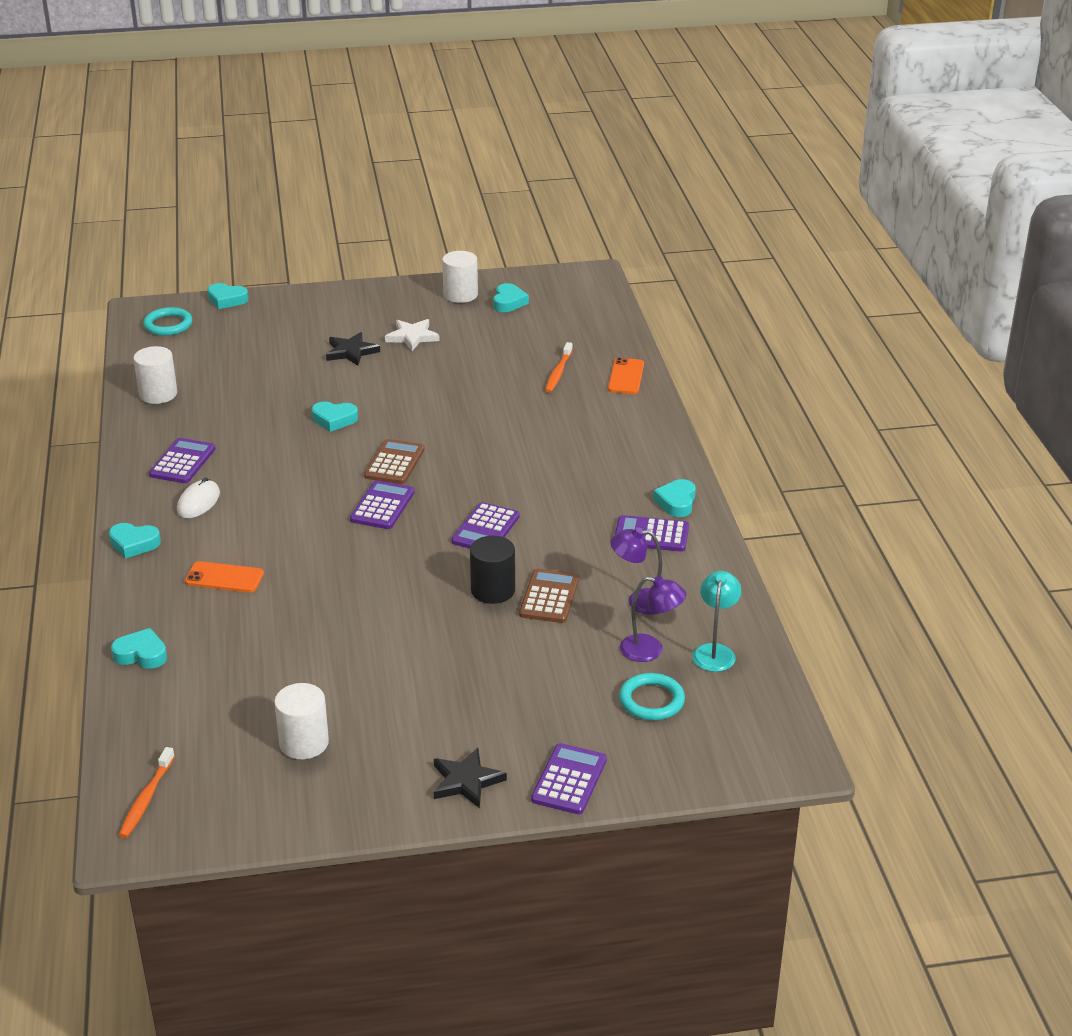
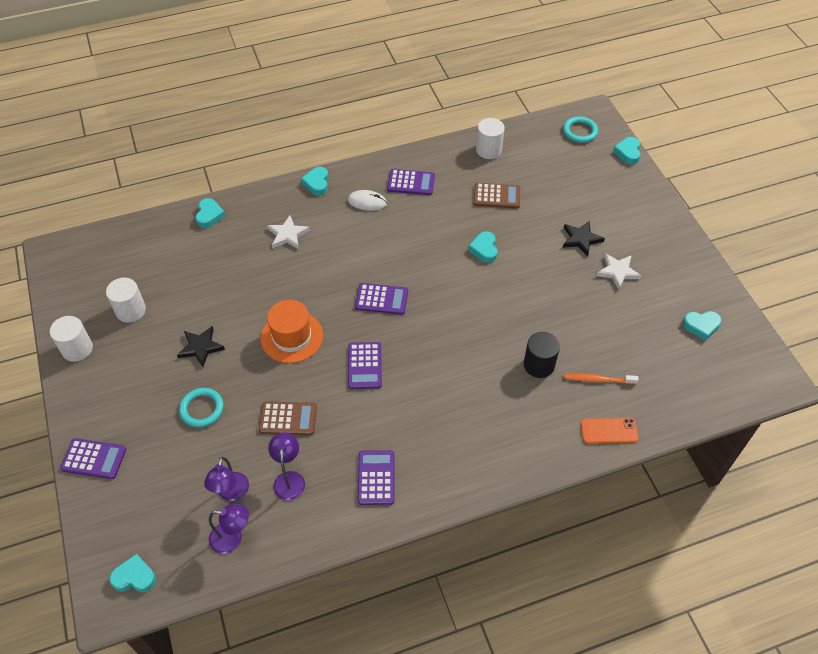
camera: 80 degrees right, 20 degrees up
(146, 799) = (85, 250): orange toothbrush -> none
(224, 578) = (288, 234): orange phone -> white star
(394, 463) = (437, 295): brown calculator -> brown calculator (496, 196)
(416, 586) = (292, 337): none -> orange hat
(460, 295) = (698, 291): white cylinder -> white cylinder (77, 349)
(466, 781) = (94, 401): black star -> black star (201, 347)
(485, 529) = (364, 366): purple calculator -> purple calculator turned 105 degrees counterclockwise
(493, 590) = (291, 382): black cylinder -> black cylinder (539, 365)
(651, 700) = (175, 500): turquoise ring -> turquoise ring (202, 409)
(676, 502) = (425, 491): turquoise heart -> turquoise heart (134, 577)
(715, 651) = (233, 538): turquoise lamp -> purple lamp

